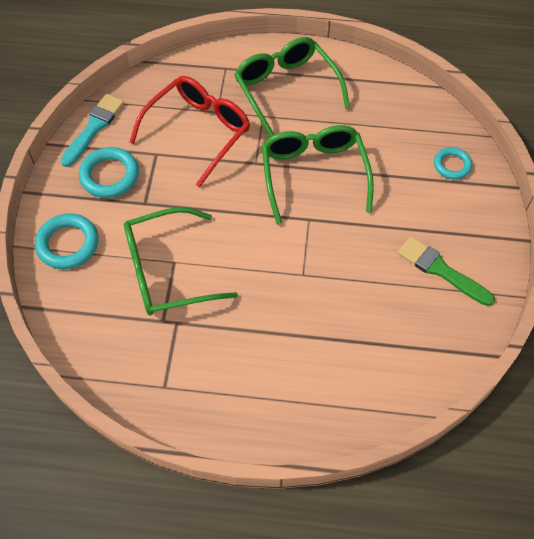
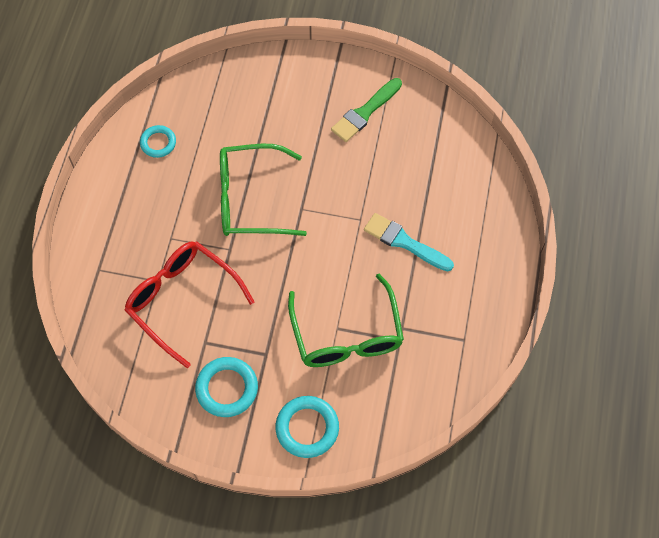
camera: 85 degrees left, 5 degrees up
(94, 127) = (160, 405): turquoise brush -> turquoise brush (404, 242)
(287, 90) = (141, 213): green glasses -> none
(452, 165) = (255, 85): turquoise ring -> turquoise ring (158, 143)

